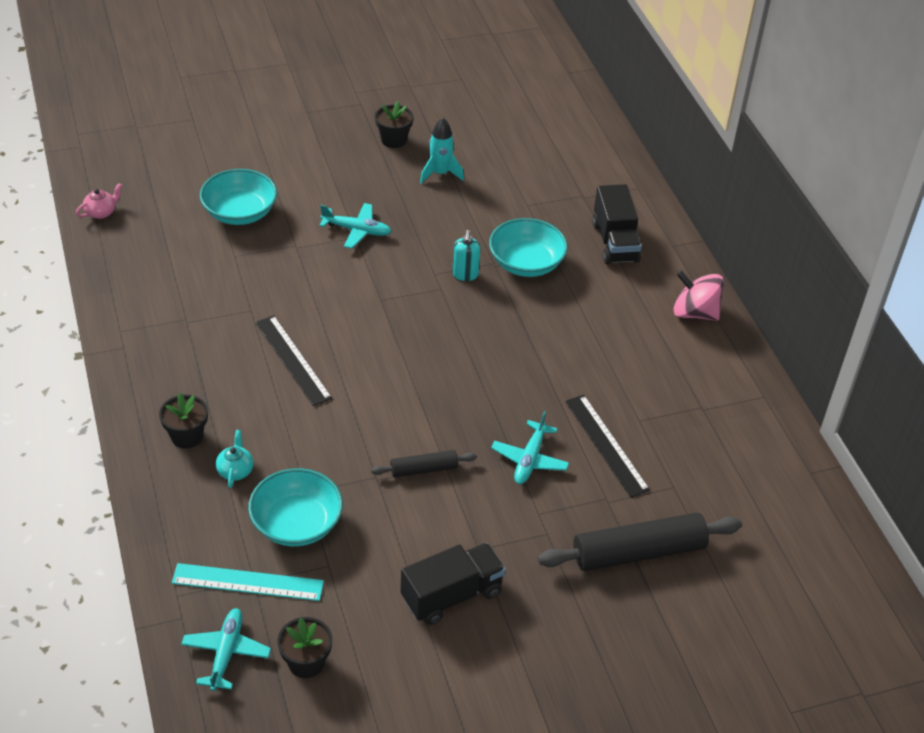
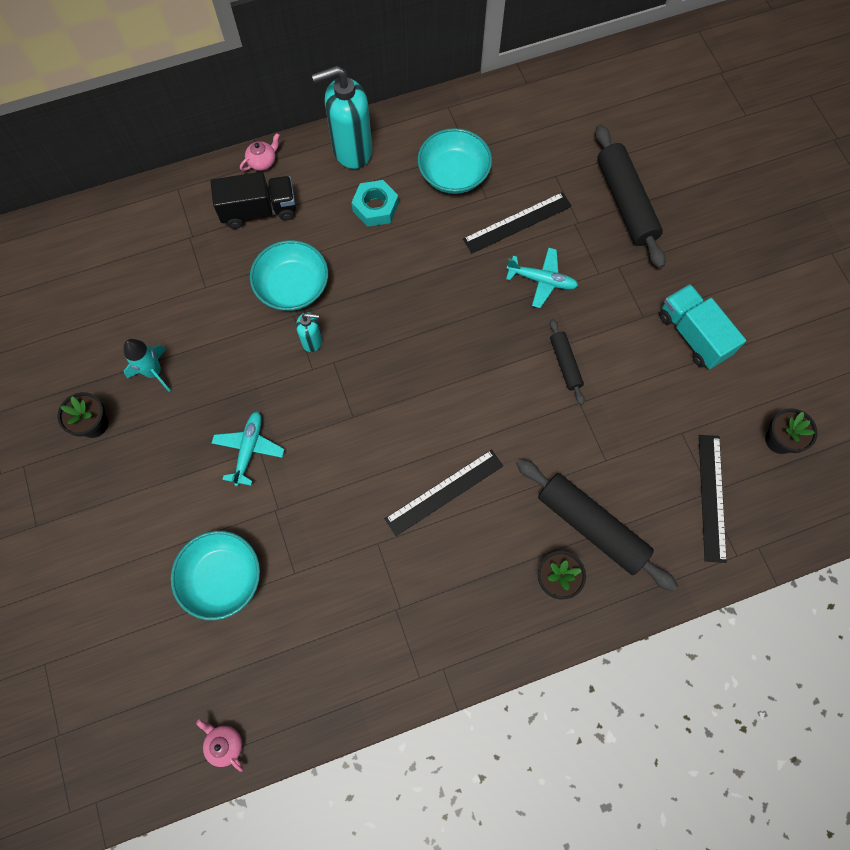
camera: 90 degrees left, 25 degrees up
(226, 653) = (784, 504): turquoise plane -> none
(235, 470) = (591, 526): turquoise teapot -> black rolling pin
(248, 582) = (712, 497): turquoise ruler -> black ruler
(296, 523) = (642, 464): turquoise bowl -> turquoise bowl (453, 174)
(452, 595) = (693, 335): black truck -> turquoise truck
(622, 327) = (375, 207): none -> turquoise nut
(674, 246) = (262, 162): none -> pink teapot
(694, 312) = (352, 150): pink spinning top -> turquoise soap dispenser

